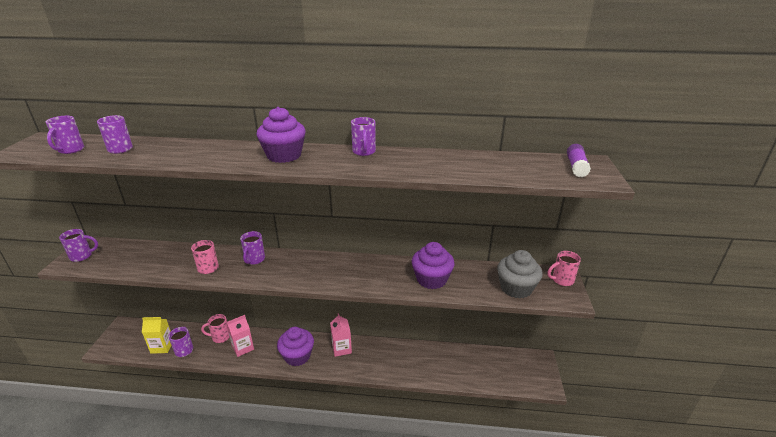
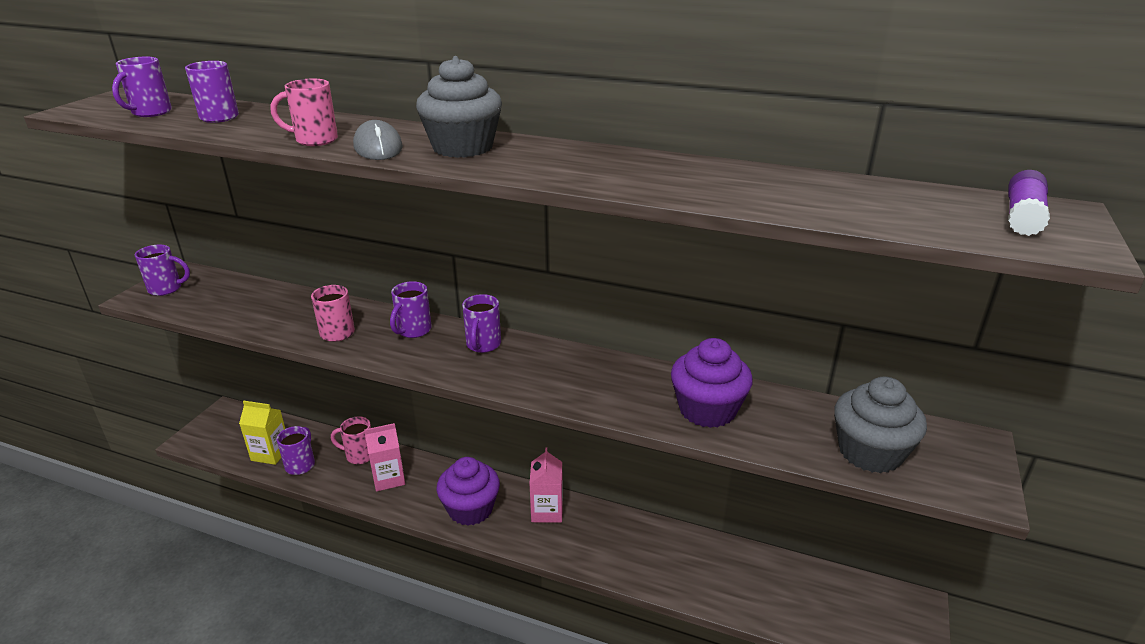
camera: 15 degrees right, 0 degrees up
(234, 160) = (378, 147): none -> grey mouse
(284, 155) = (462, 147): purple cupcake -> grey cupcake
(364, 152) = (603, 154): purple mug -> purple mug (483, 345)
(562, 280) = (972, 453): pink mug -> pink mug (315, 140)

